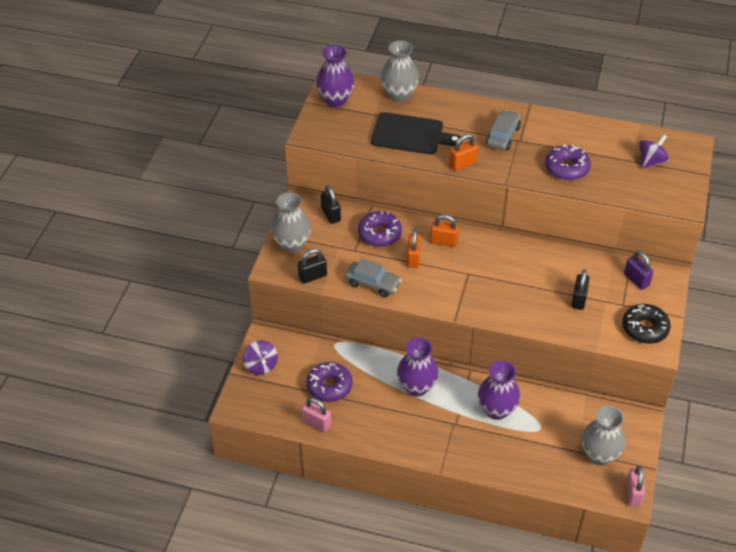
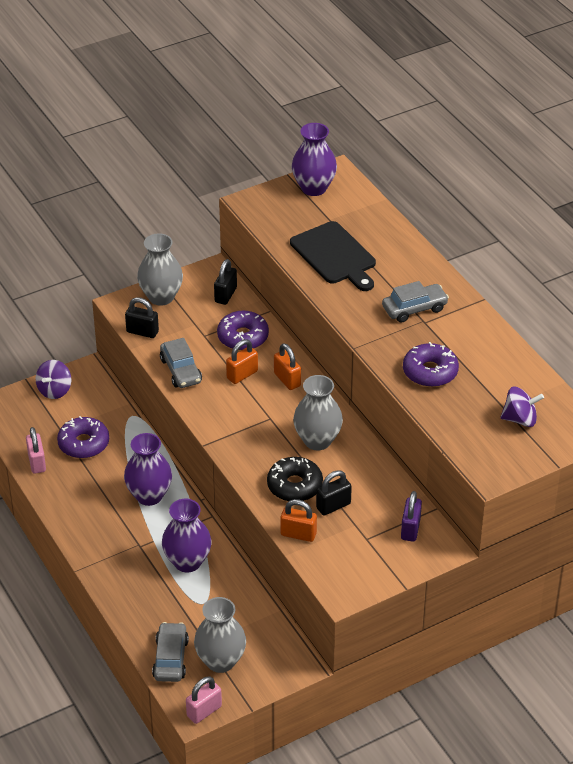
camera: 45 degrees right, 5 degrees down
(399, 95) = (374, 218): grey vase -> grey vase (317, 440)
(463, 164) = (342, 308): orange padlock -> orange padlock (298, 534)
(571, 479) = (170, 658): none -> grey car
(644, 328) = (355, 570): black donut -> black donut (294, 486)

